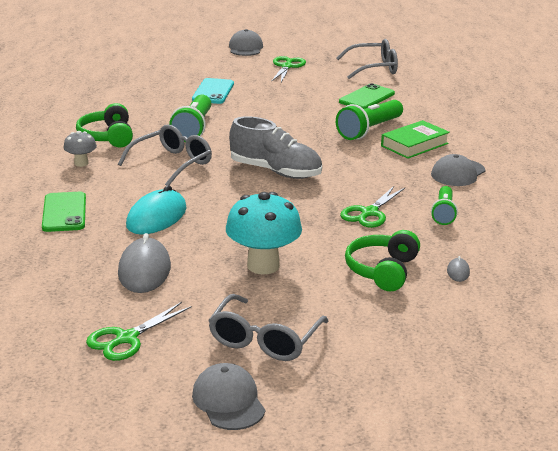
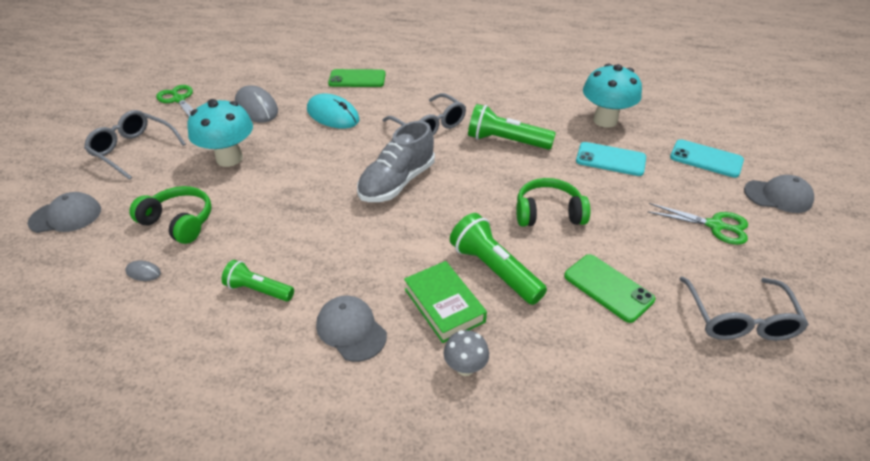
camera: 100 degrees right, 15 degrees up
(81, 163) = (439, 85): grey mushroom -> grey mushroom (465, 367)
(107, 137) = (491, 97): green headphones -> green headphones (548, 213)
(144, 270) = (256, 108): grey mouse -> grey mouse turned 45 degrees clockwise
(150, 91) = (605, 120): none -> turquoise mushroom
(203, 63) = (706, 159): none -> turquoise phone
(228, 401) = (84, 131): grey cap -> grey cap (66, 216)
(369, 213) = (286, 232): green scissors -> none

